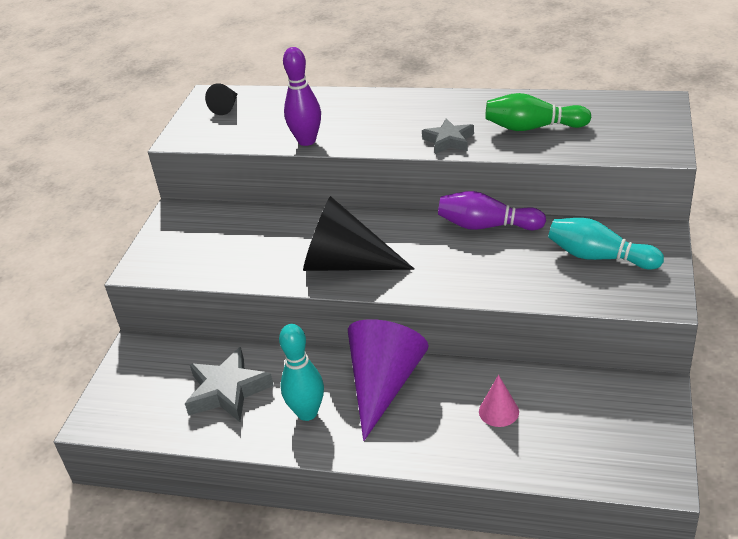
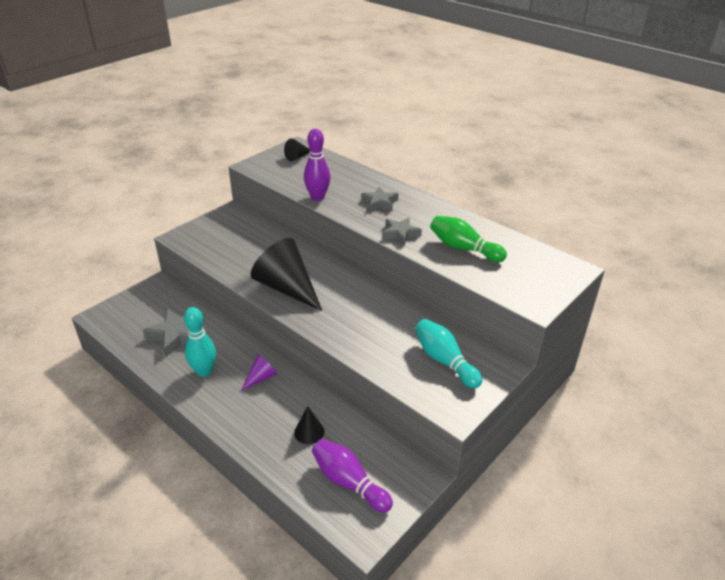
camera: 25 degrees right, 0 degrees up
(384, 385) = (261, 377): purple cone -> purple cone, size x0.46
(387, 118) = (380, 202): none -> grey star
(487, 226) = (395, 304): purple bowling pin -> purple bowling pin (349, 482)
(498, 411) = (309, 432): pink cone -> black cone

